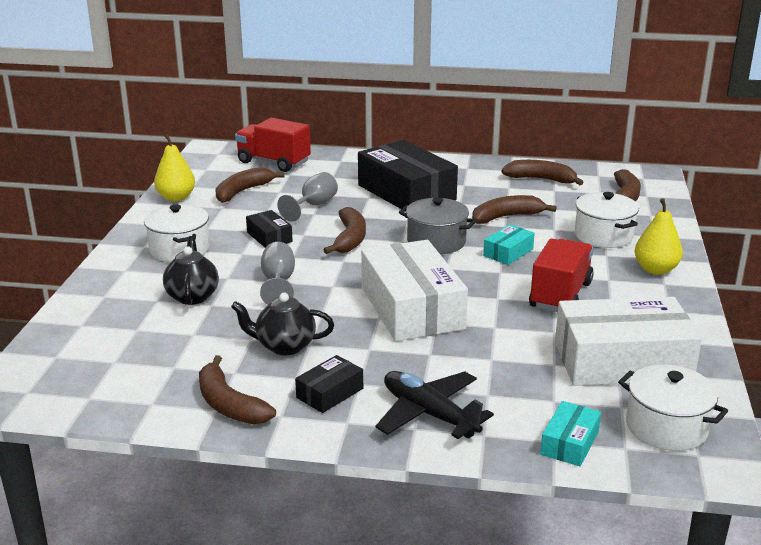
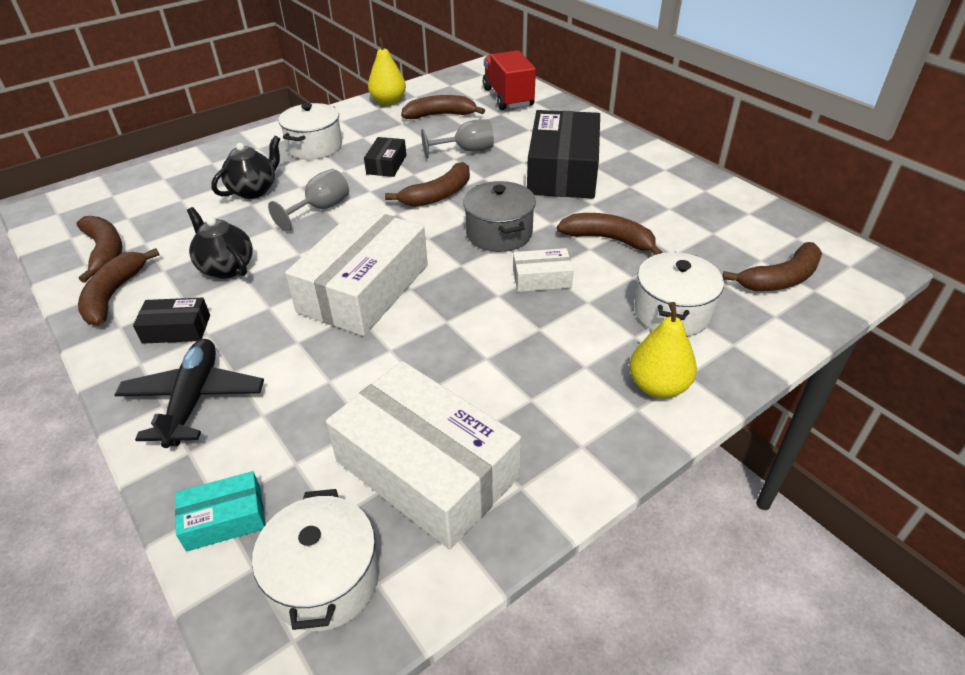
camera: 45 degrees right, 15 degrees up
(508, 252) = (541, 278): turquoise box -> white box
(541, 179) = (720, 214): brown banana -> brown banana (105, 252)
(560, 295) = (506, 354): red truck -> none

